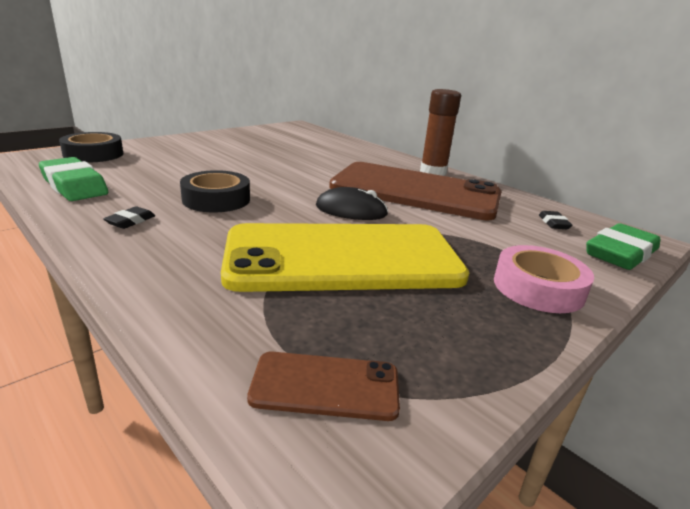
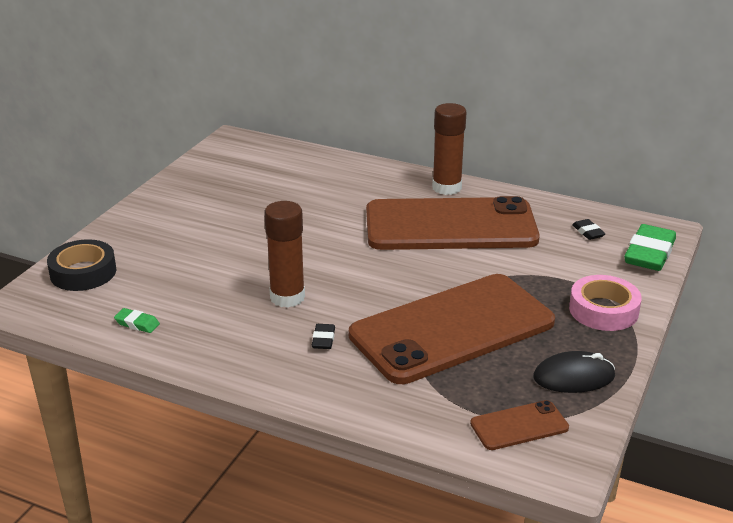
camera: 20 degrees left, 5 degrees up
(74, 186) = (137, 323): green eraser -> green eraser, size x0.47
(130, 221) = (249, 348): black eraser -> black eraser (323, 339)
(216, 199) = (287, 297): black tape -> brown glue stick
(342, 258) = (452, 328): yellow phone -> brown phone
(351, 210) = (415, 271): black mouse -> black mouse (573, 377)

